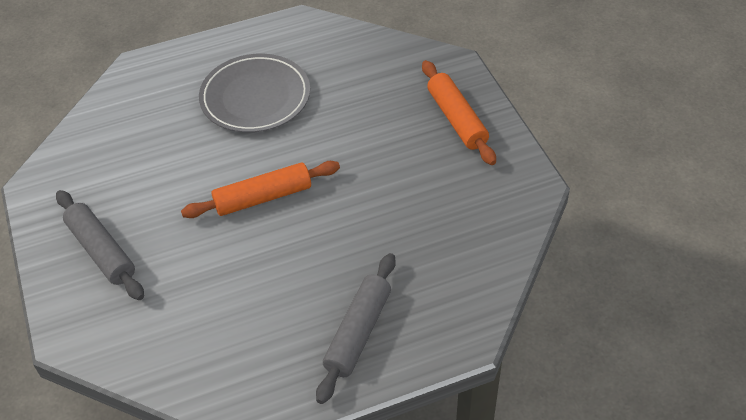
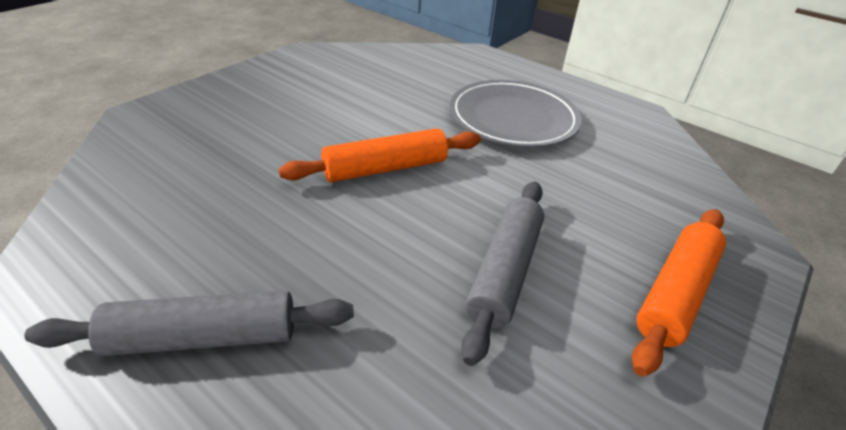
camera: 55 degrees right, 10 degrees down
(101, 251) = (251, 100): grey rolling pin -> grey rolling pin (504, 272)
(263, 197) = (385, 168): orange rolling pin -> orange rolling pin turned 60 degrees counterclockwise

